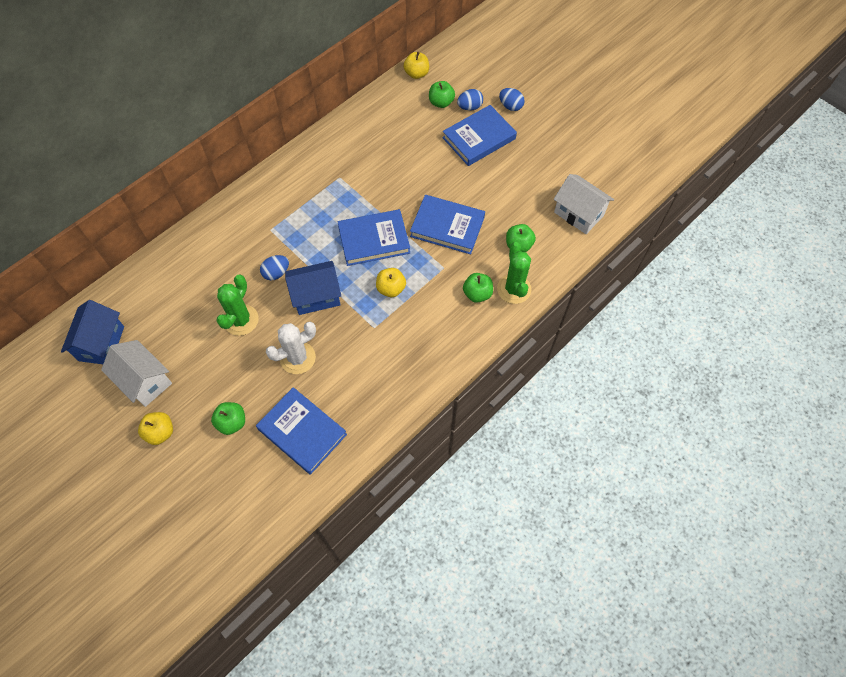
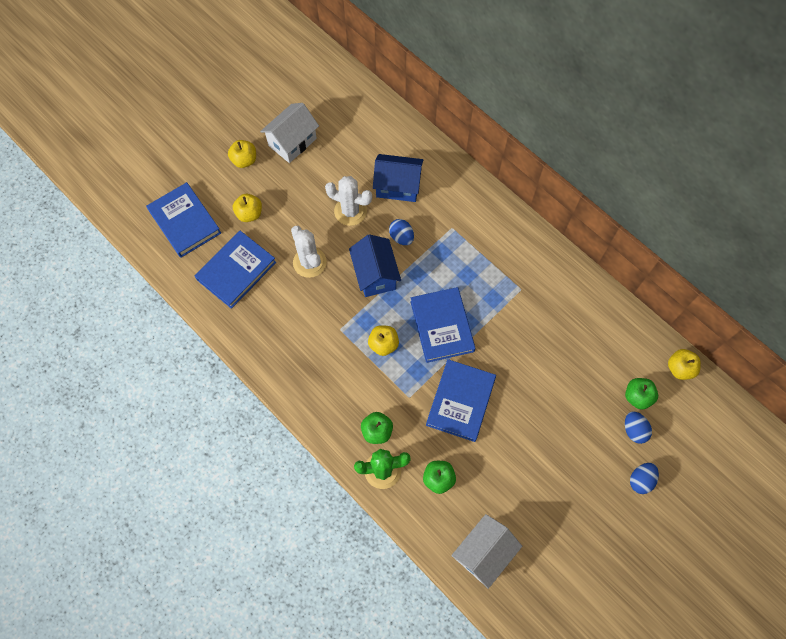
camera: 90 degrees right, 5 degrees up
(101, 343) = (330, 104): blue house -> blue house (398, 186)
(232, 422) = (249, 214): green apple -> yellow apple
(241, 320) = (350, 211): green cactus -> white cactus
(479, 138) = (587, 439): blue book -> blue book (184, 222)

